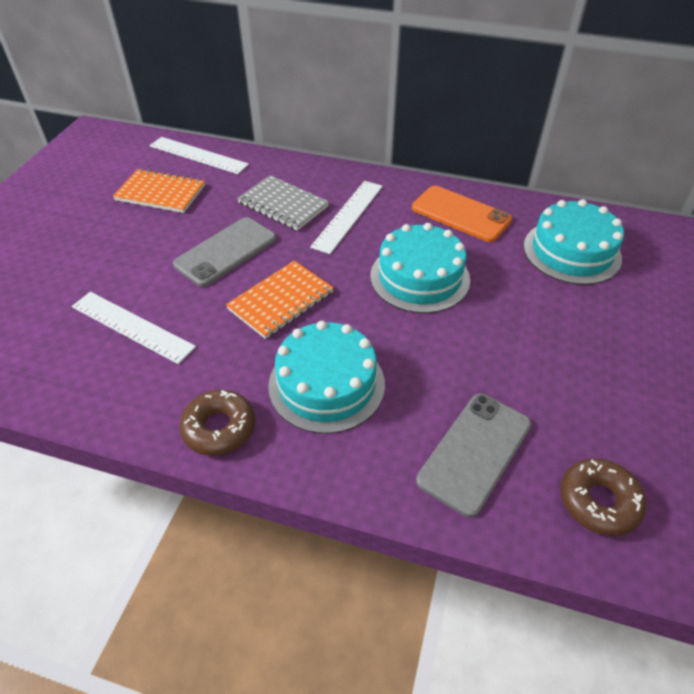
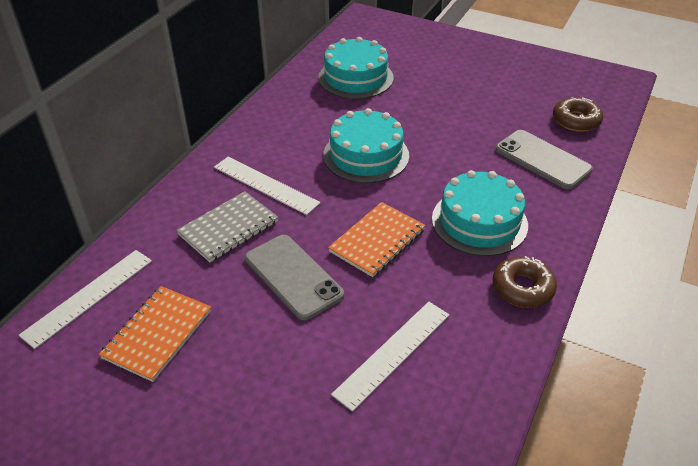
camera: 80 degrees left, 5 degrees down
(281, 301) = (377, 241): orange notebook -> orange notebook turned 75 degrees clockwise
(461, 214) = (289, 119): orange phone -> none

